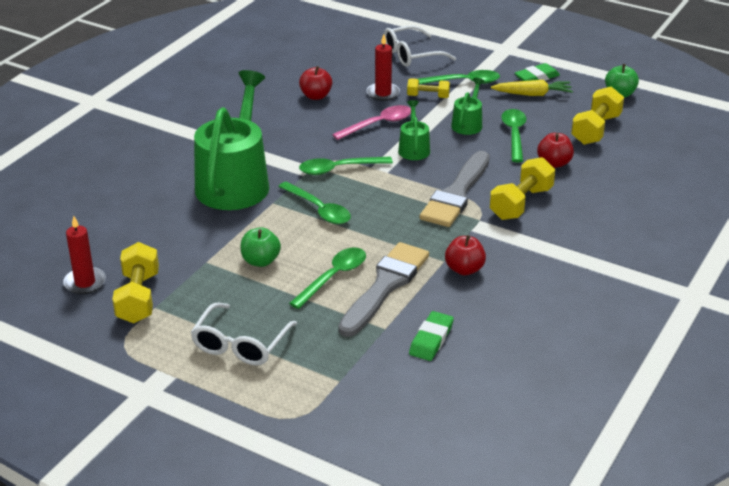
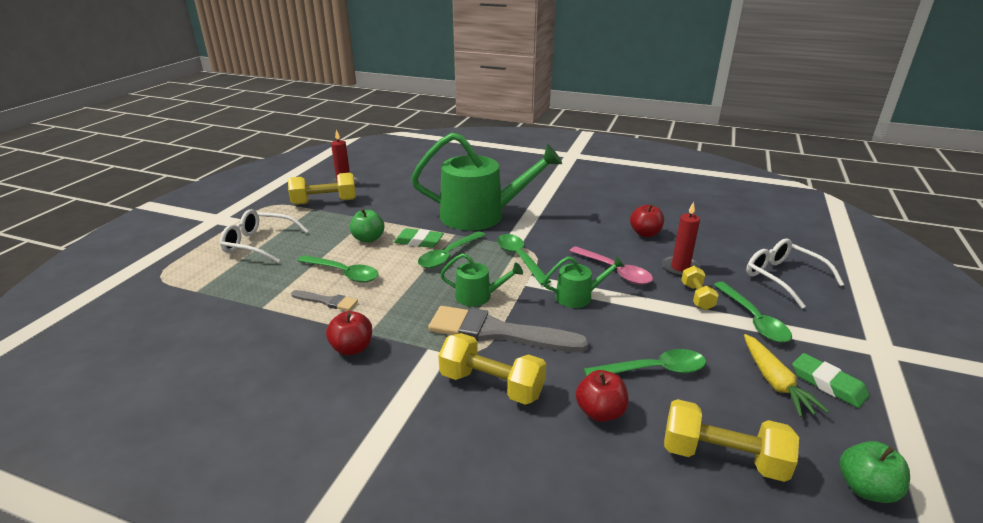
camera: 80 degrees right, 5 degrees down
(385, 286) = (327, 301): grey brush -> grey brush, size x0.49
(431, 339) = (236, 335): green eraser -> green eraser (418, 241)
(468, 124) = (654, 330): green watering can -> green watering can (478, 296)

